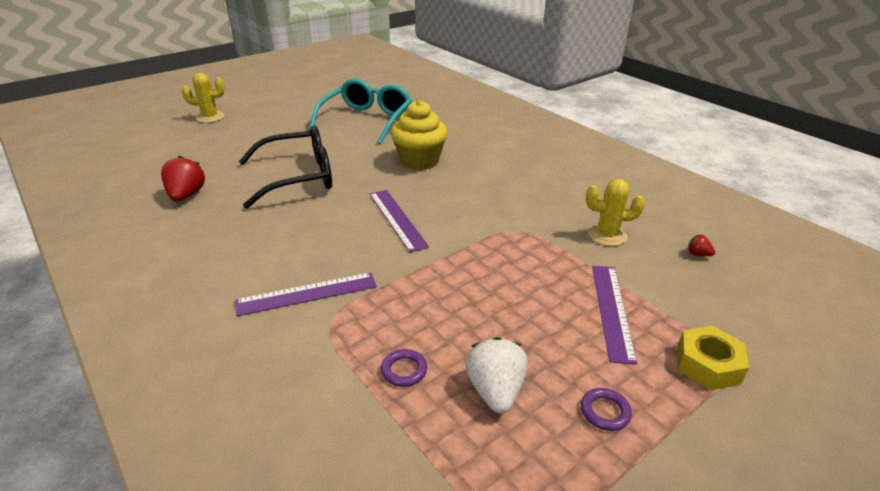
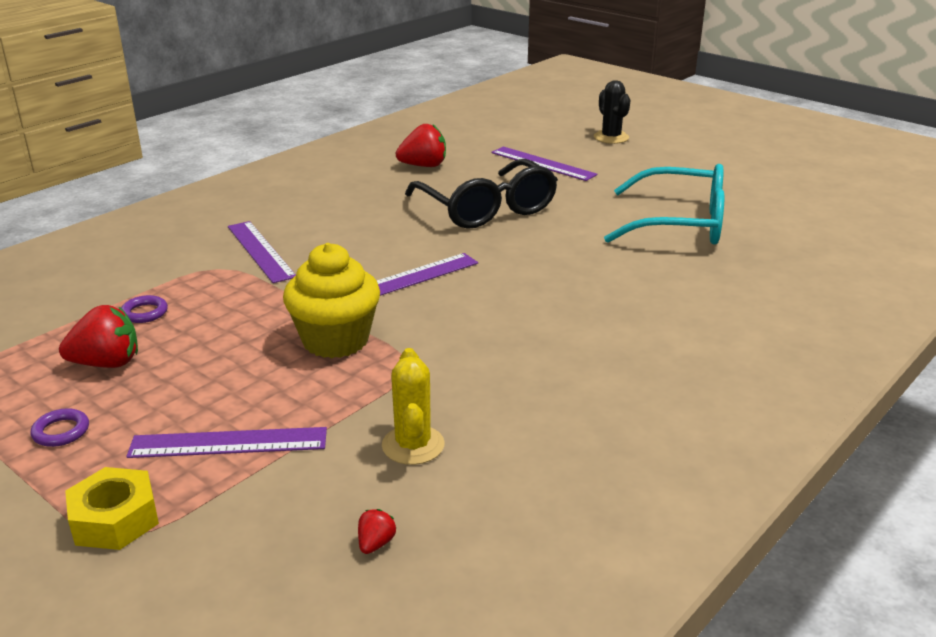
camera: 80 degrees right, 5 degrees down
(210, 117) = (611, 137): yellow cactus -> black cactus
(233, 147) = (542, 164): none -> purple ruler
(419, 161) = (573, 276): yellow cupcake -> yellow cupcake (335, 340)
(495, 391) = (107, 363): white strawberry -> red strawberry

